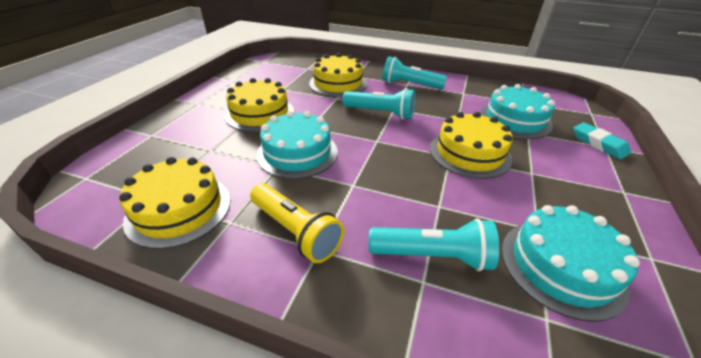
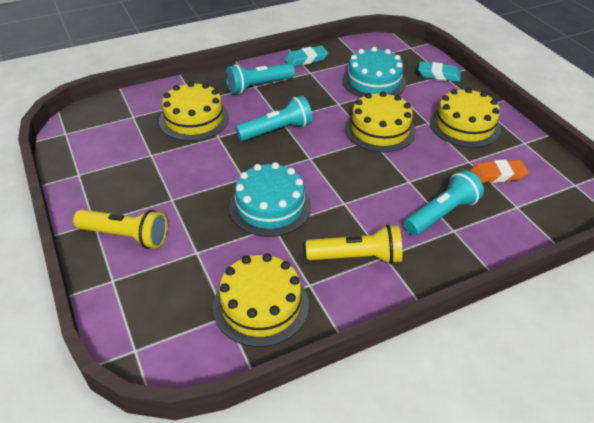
camera: 45 degrees left, 5 degrees up
(197, 118) = (126, 236): none -> yellow flashlight
(260, 113) = (176, 193): yellow cake -> yellow cake (464, 125)
(472, 85) = (306, 59): none -> turquoise eraser
(561, 266) = (497, 175): turquoise cake -> orange eraser

